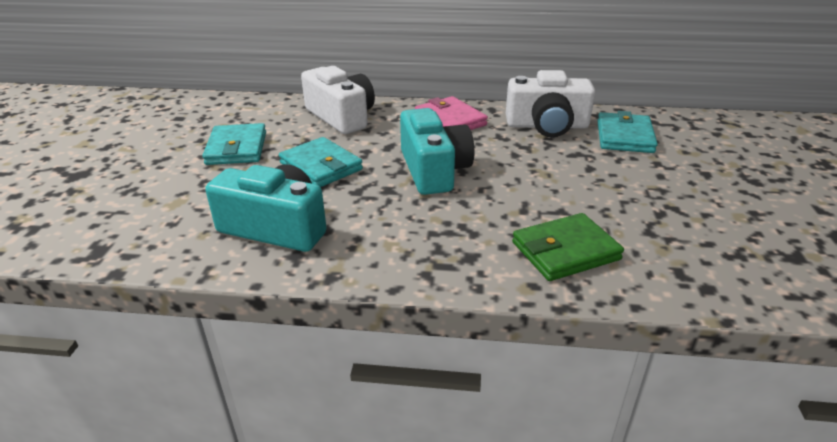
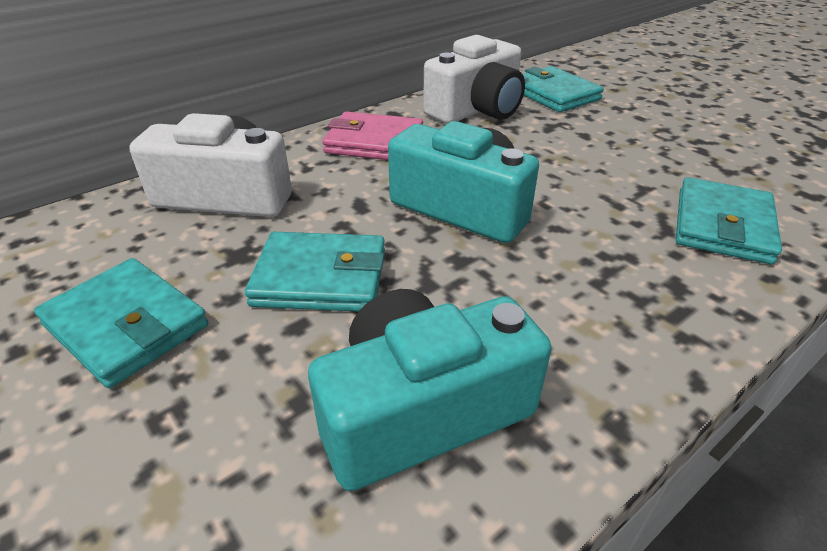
camera: 45 degrees left, 5 degrees up
(565, 251) = (722, 225): green wallet -> turquoise wallet

